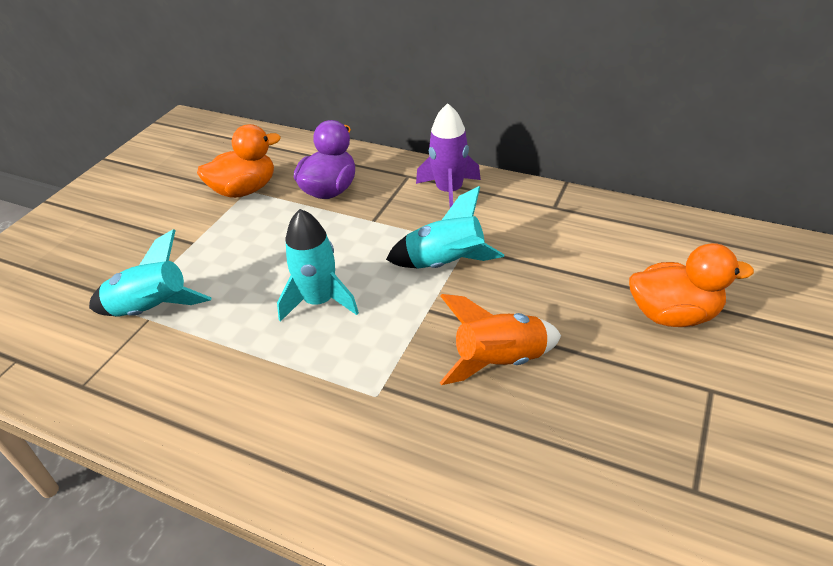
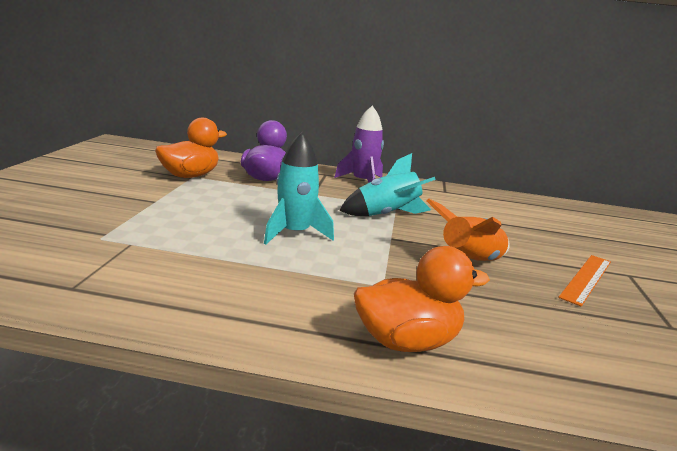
camera: 20 degrees left, 20 degrees down
(152, 310) = (132, 238): turquoise rocket -> none
(641, 395) = (586, 278): none -> orange ruler
(673, 314) = (569, 240): orange duck -> orange duck (407, 341)

